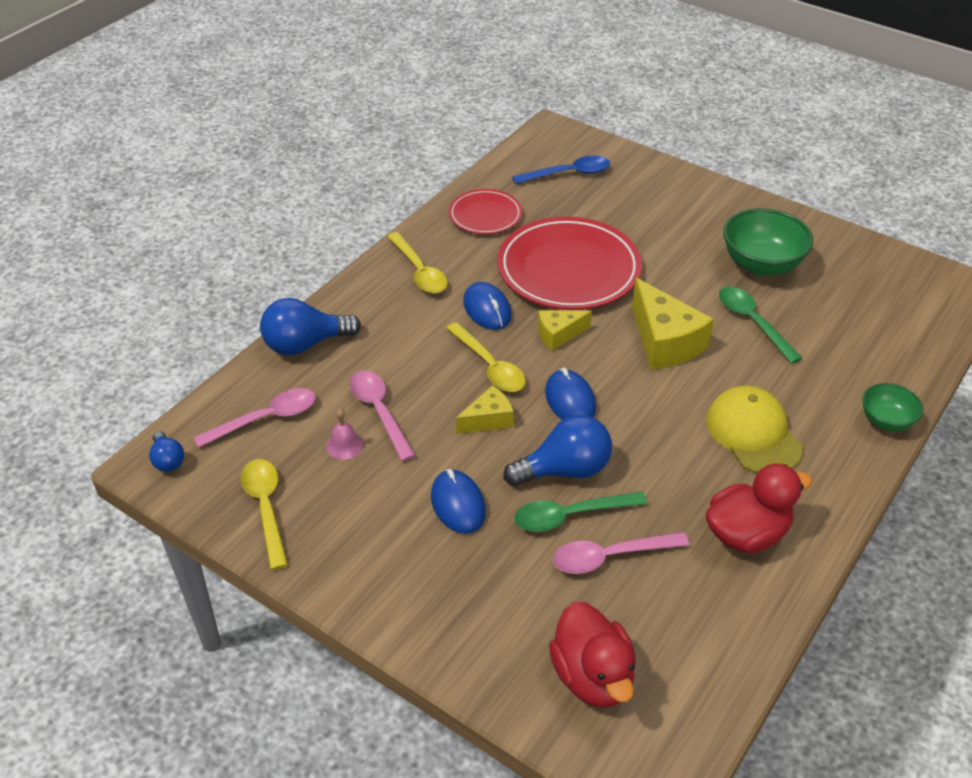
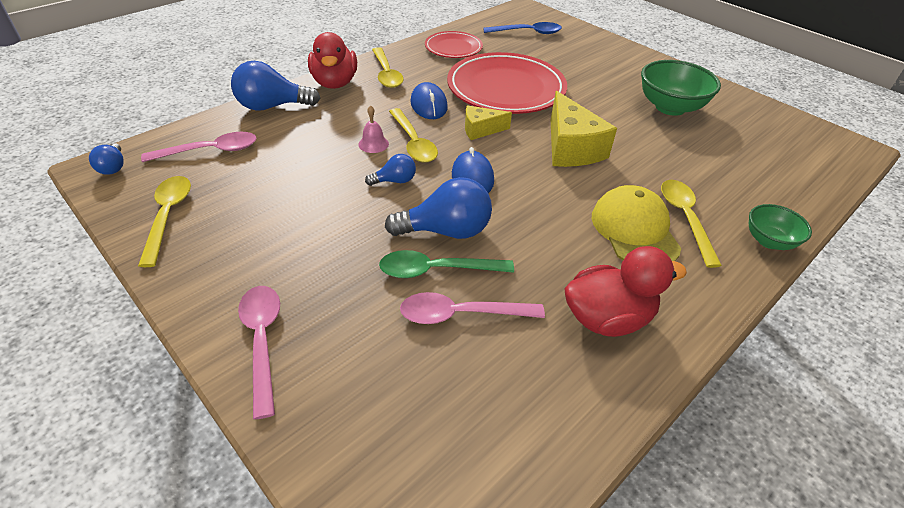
camera: 10 degrees right, 0 degrees up
(344, 445) = (263, 180): pink bell -> pink bell (373, 144)
(379, 412) = (305, 160): pink spoon -> pink spoon (262, 341)
(458, 504) = (336, 242): blue mouse -> none
(488, 420) = (395, 181): yellow cheese -> blue light bulb
(592, 676) = (398, 434): red duck -> red duck (335, 83)
(752, 322) = (653, 145): green spoon -> none
(801, 410) = (685, 218): none -> yellow spoon

